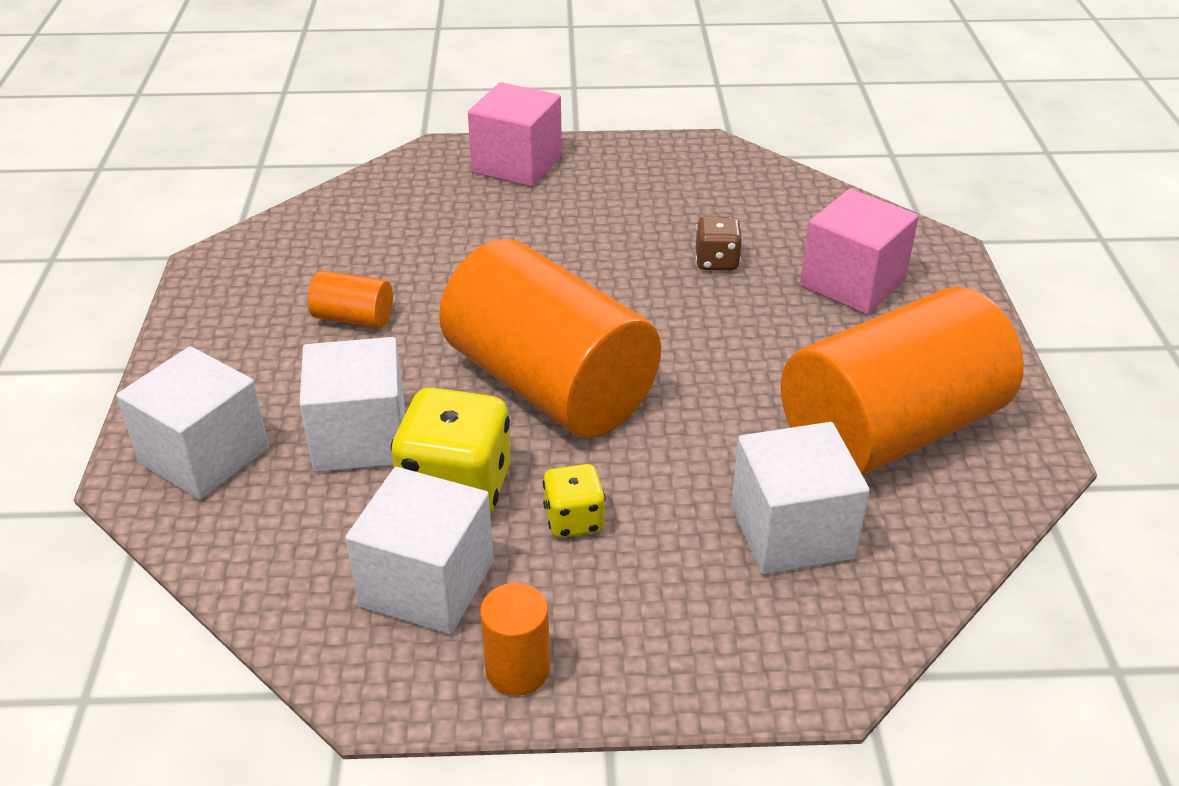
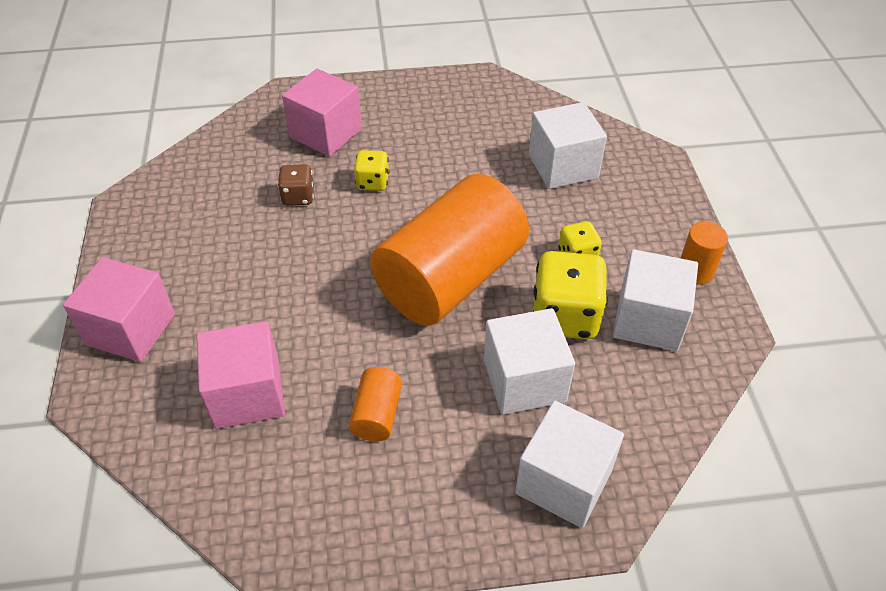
camera: 95 degrees left, 10 degrees up
(411, 235) = (247, 394): none -> pink cube
(746, 323) = (372, 182): none -> yellow dice
(889, 430) = (472, 126): orange cylinder -> none

